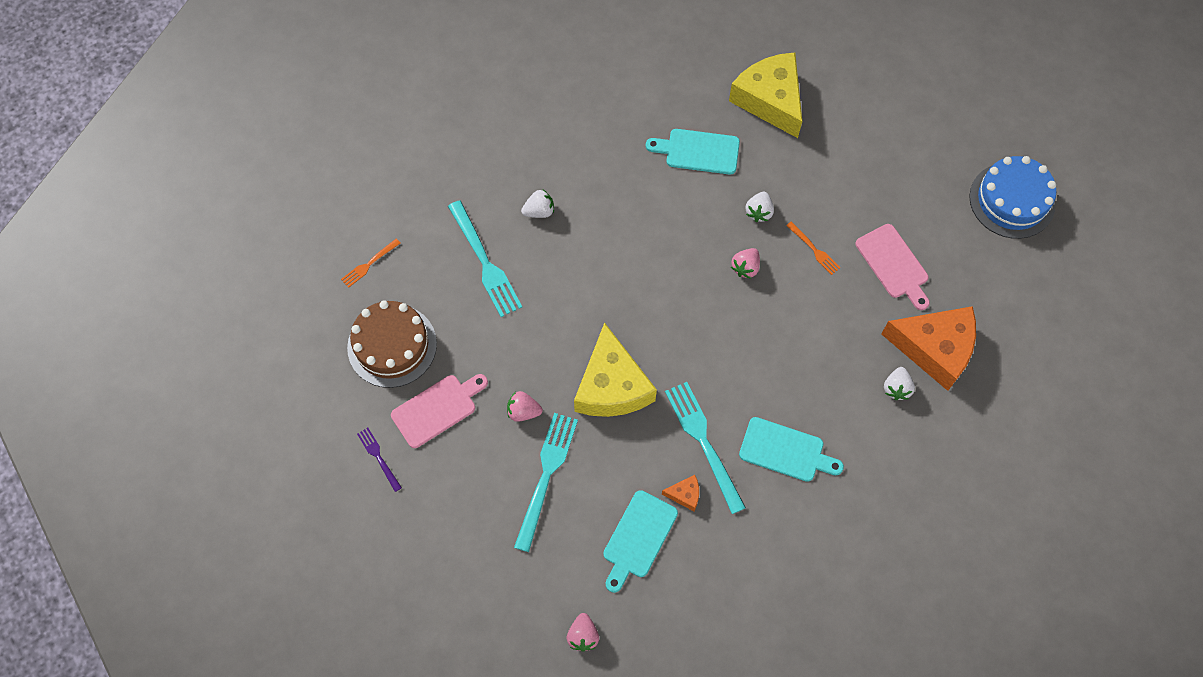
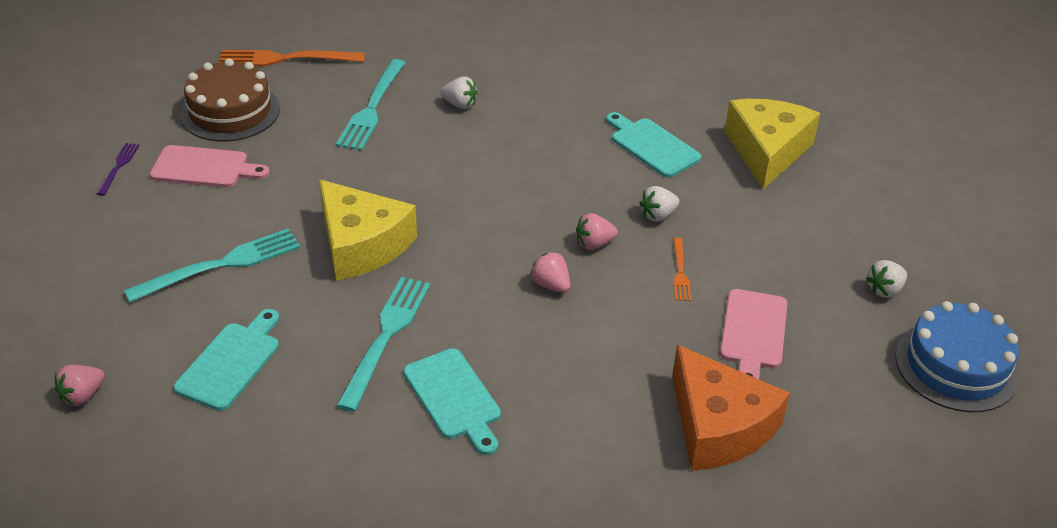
camera: 40 degrees right, 25 degrees down
(369, 264) = (285, 59): orange fork -> orange fork, size x1.95
(523, 411) = (266, 213): pink strawberry -> pink strawberry (551, 285)
(611, 386) = (361, 244): yellow cheese -> yellow cheese turned 75 degrees counterclockwise
(638, 538) = (231, 362): turquoise cutting board -> turquoise cutting board turned 135 degrees clockwise
(684, 494) = (315, 362): orange cheese -> none
(896, 388) = (635, 429): white strawberry -> white strawberry (884, 290)

